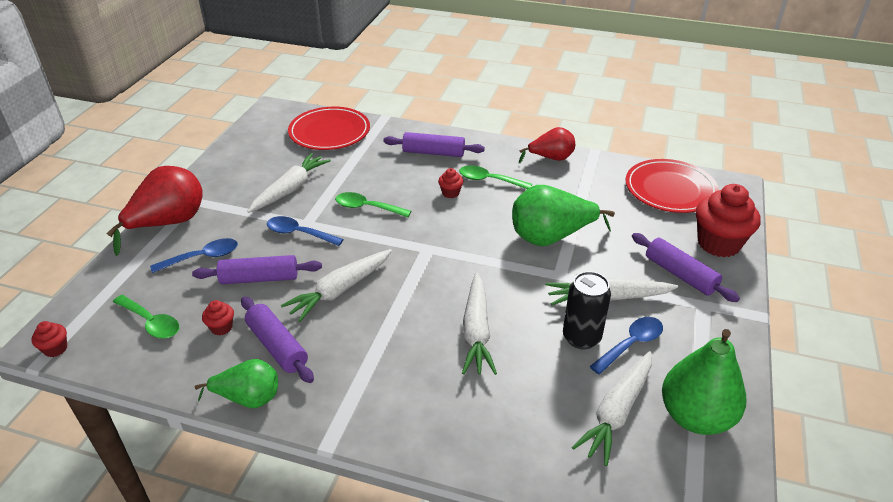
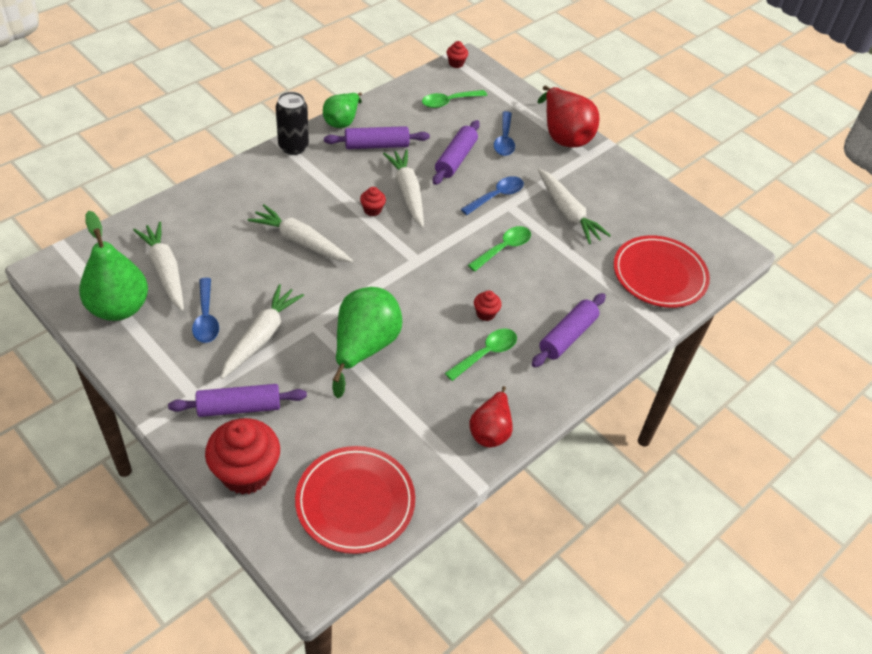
camera: 115 degrees right, 10 degrees up
(221, 327) = (417, 128): red cupcake -> red cupcake (372, 210)
(581, 337) = (240, 294): black can -> black can (293, 147)

